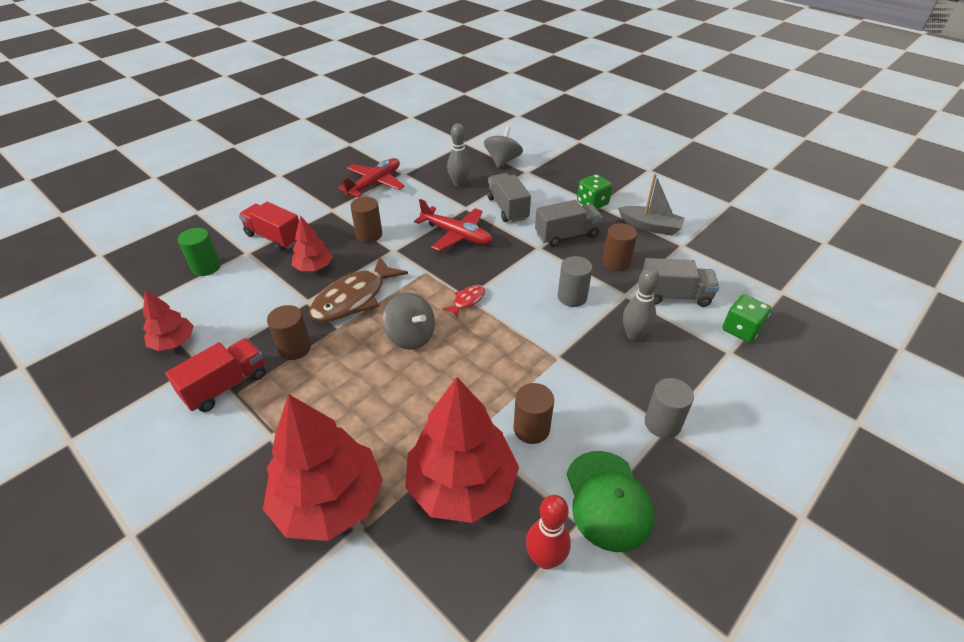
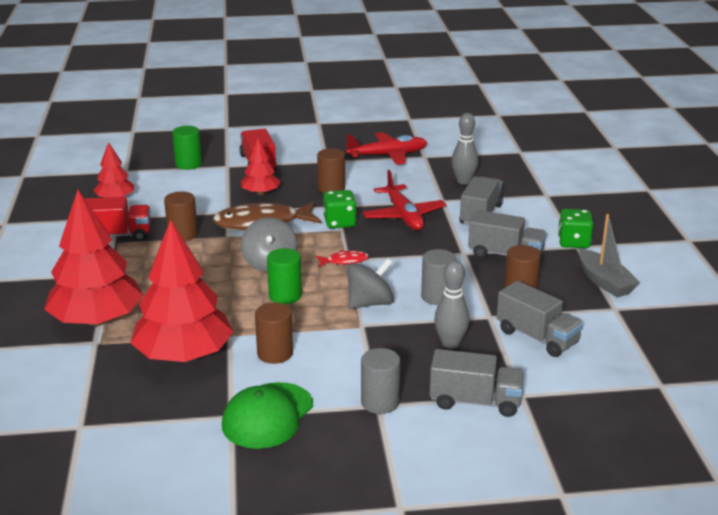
camera: 40 degrees right, 15 degrees down
(464, 362) = (285, 295): none -> green cylinder
(502, 161) = (534, 178): grey spinning top -> grey spinning top (370, 303)
(545, 558) = (180, 417): red bowling pin -> none
(714, 378) = (475, 401): none -> grey truck
(741, 330) = (561, 387): green dice -> green dice (339, 222)

